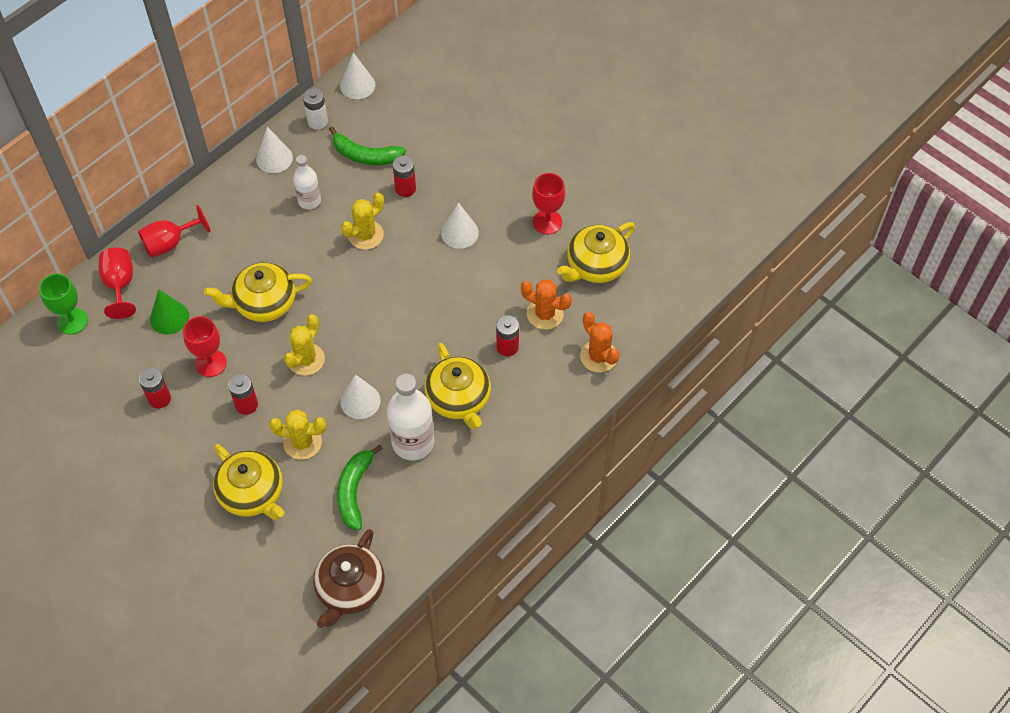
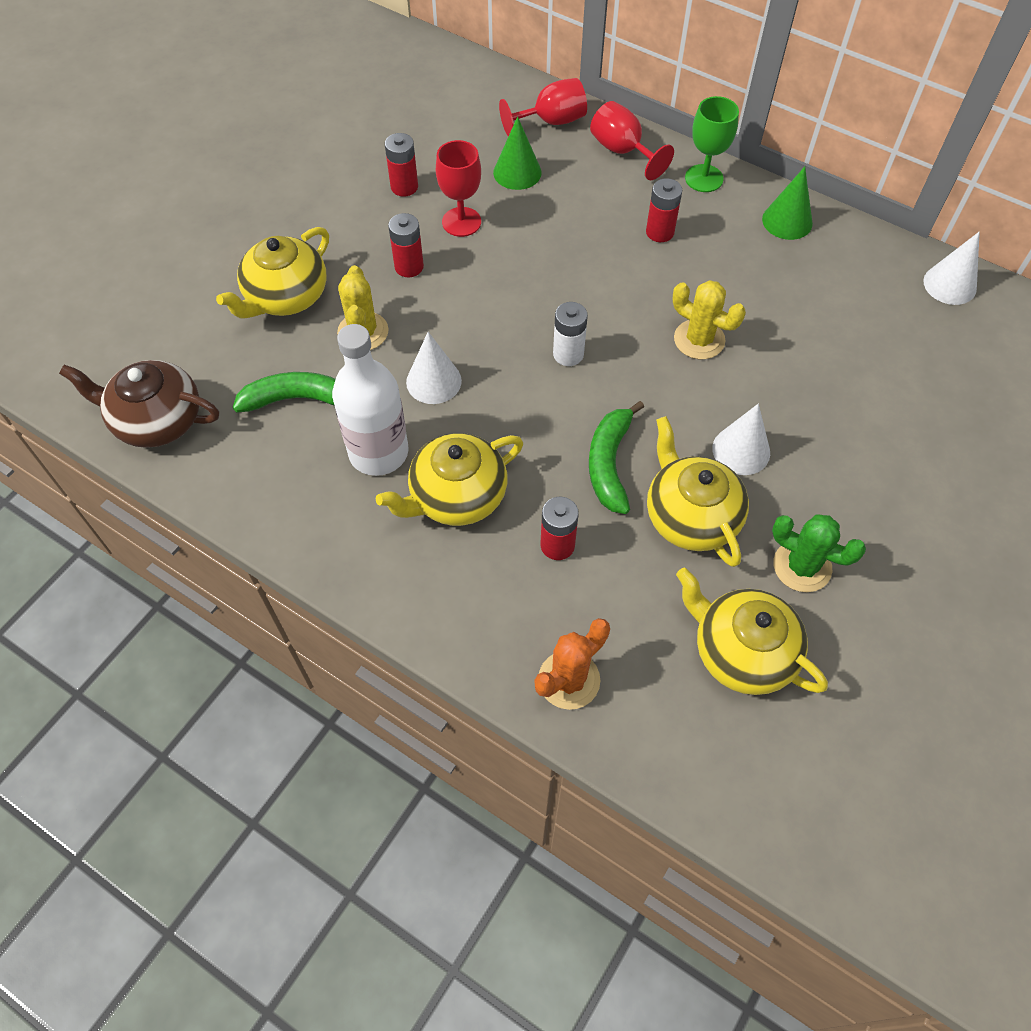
camera: 80 degrees right, 0 degrees up
(72, 321) = (492, 94): green goblet -> green goblet (704, 178)
(264, 303) = (560, 254): yellow teapot -> yellow teapot (691, 516)
(274, 158) = (787, 221): white cone -> green cone
(306, 359) = (486, 312): yellow cactus -> none
(309, 201) = (733, 269): white bottle -> none
(317, 121) = (866, 253): white battery -> white battery (568, 354)
(365, 155) = (832, 315): green banana -> green banana (609, 463)
(405, 188) = (794, 371): red battery -> red battery (660, 232)
(545, 314) = (628, 588): orange cactus -> none
(547, 222) = (802, 566): red goblet -> green cactus

